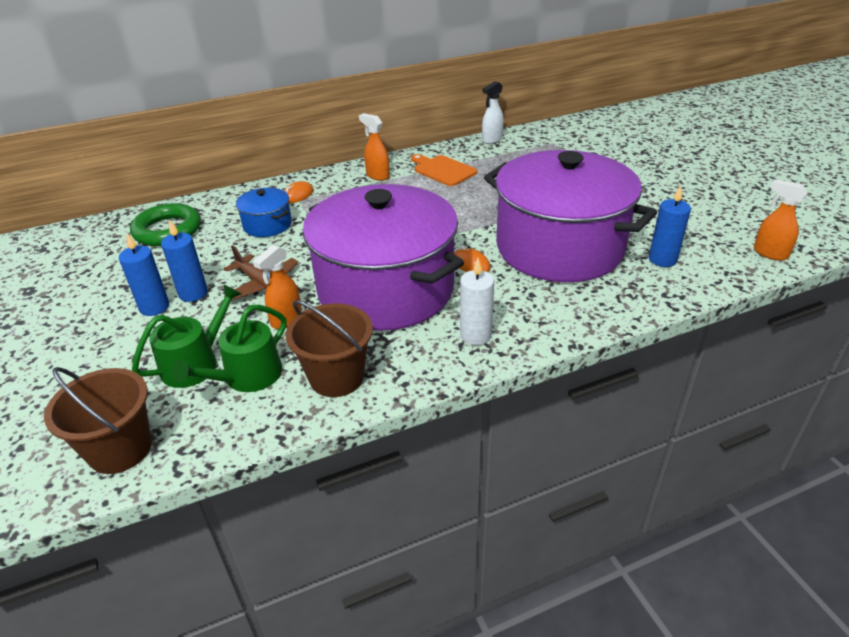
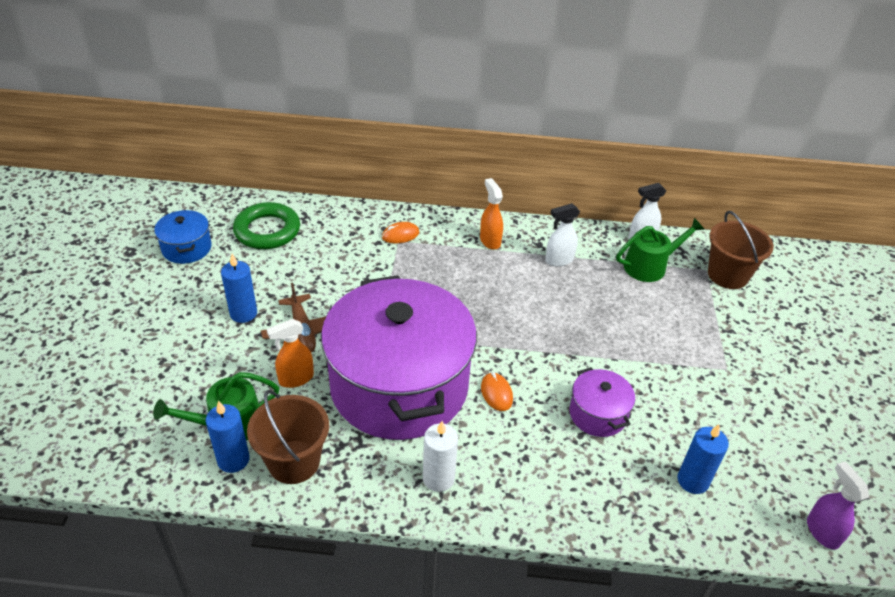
camera: 25 degrees right, 5 degrees up
(120, 449) = (101, 446): brown bucket -> brown bucket (727, 275)
(154, 307) = (206, 314): blue candle -> blue candle (233, 460)
(195, 363) = (200, 389): green watering can -> green watering can (649, 266)
(267, 225) = (351, 261): blue pot -> blue pot (186, 248)
(443, 170) = (558, 260): orange cutting board -> white spray bottle
(559, 247) = (597, 414): purple pot -> purple pot, size x0.41
(770, 253) = (822, 532): orange spray bottle -> purple spray bottle

